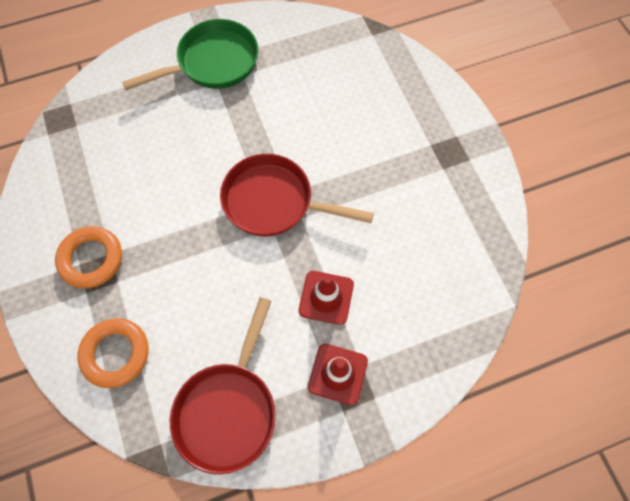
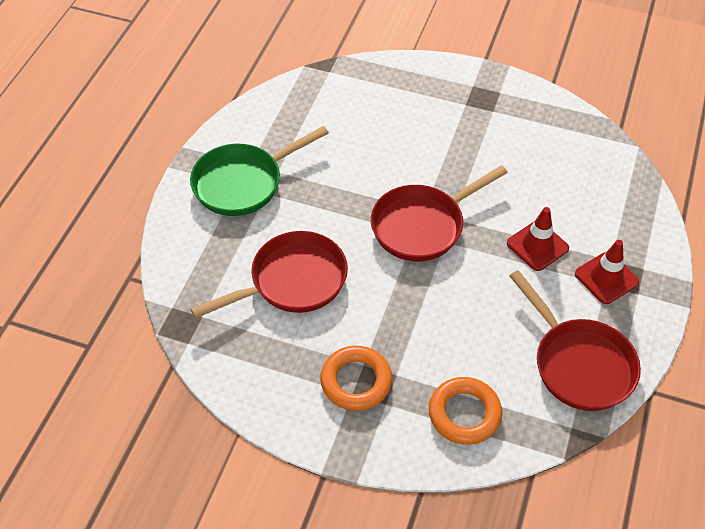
camera: 50 degrees left, 15 degrees down
(149, 156) = (292, 281): none -> red pan
(213, 62) = (243, 183): green pan -> green pan turned 135 degrees counterclockwise

